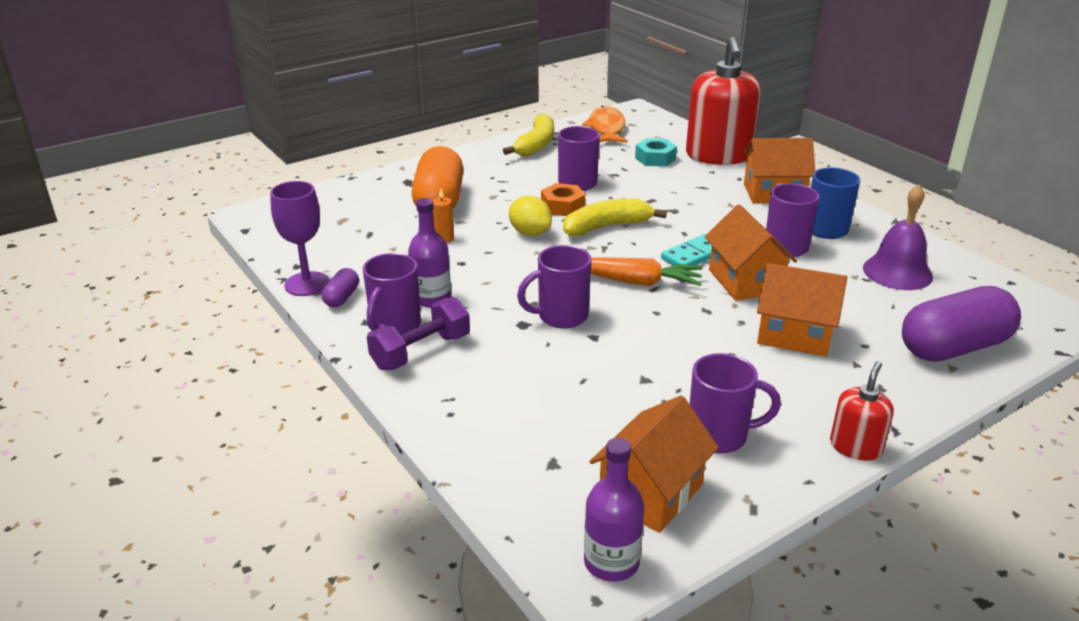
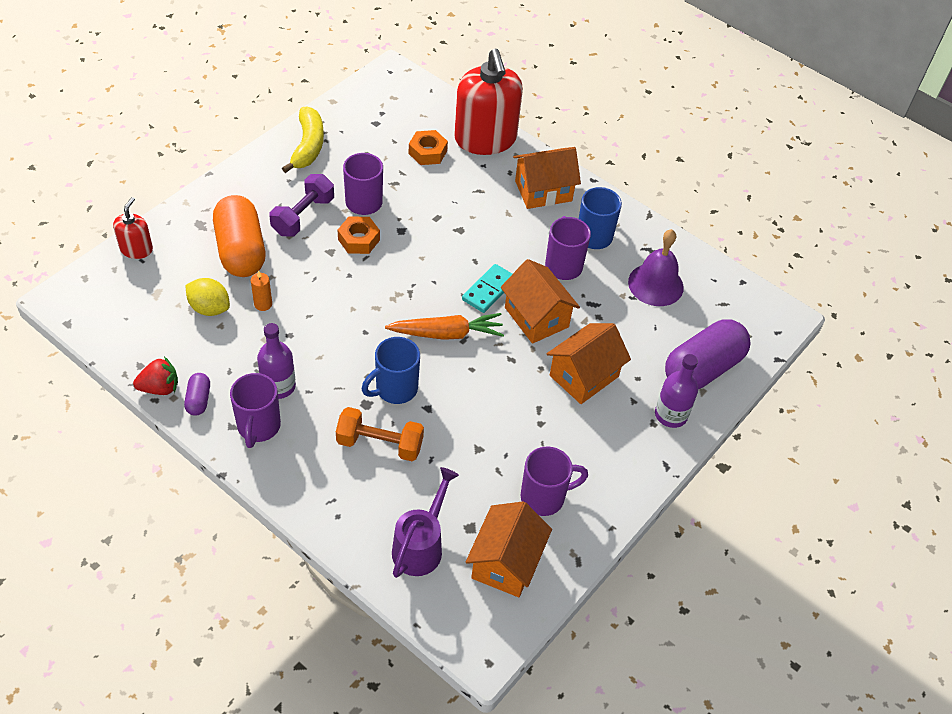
camera: 20 degrees left, 20 degrees up
(307, 284) = (160, 388): purple goblet -> red strawberry
(421, 352) = (291, 453): purple dumbbell -> purple dumbbell (303, 216)
(526, 358) = (380, 444): none -> orange dumbbell
(530, 233) = (339, 283): yellow lemon -> yellow lemon (209, 308)
(543, 457) = (421, 545): none -> purple watering can
(560, 317) = (395, 389): purple mug -> blue mug
(606, 128) = (370, 108): orange fish -> none
(607, 227) = (406, 263): yellow banana -> none
(611, 562) = (492, 630): purple bottle -> purple bottle (671, 415)
(655, 158) = (427, 152): turquoise nut -> orange nut
(794, 334) = (584, 376): orange house -> orange house turned 45 degrees counterclockwise
(855, 447) = (640, 488): red soap dispenser -> red soap dispenser (136, 249)

